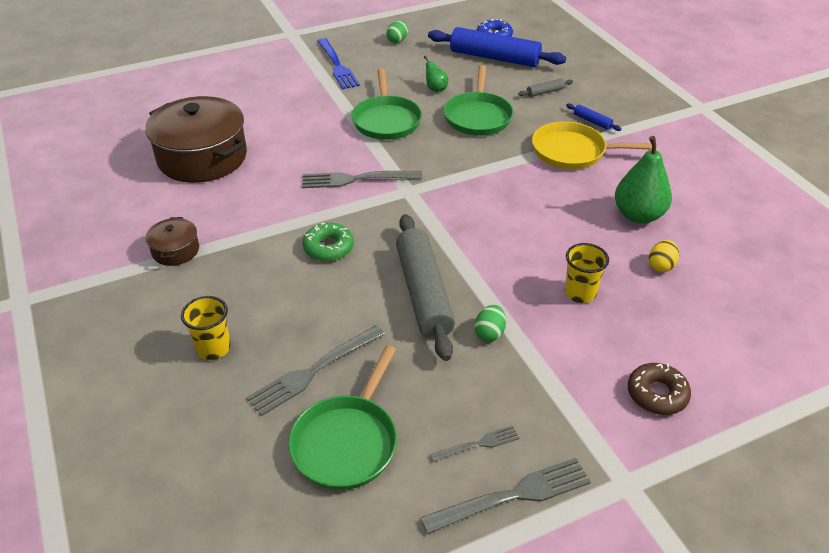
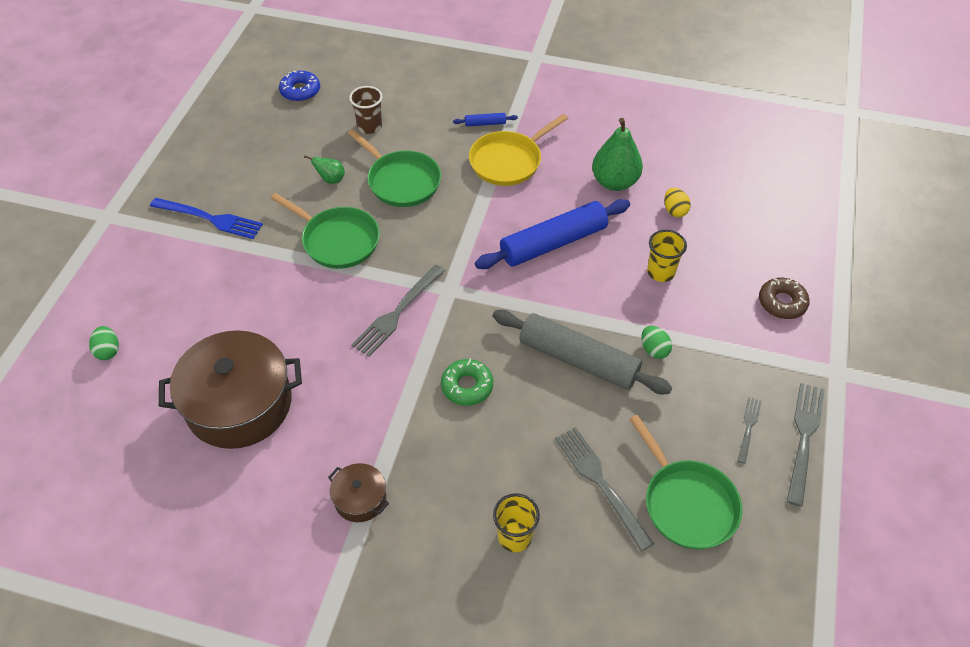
camera: 50 degrees left, 10 degrees up
(313, 372) = (600, 482): grey fork -> grey fork turned 150 degrees clockwise
(397, 40) = (224, 153): green egg -> green egg (108, 351)
(494, 58) = (332, 113): blue rolling pin -> blue rolling pin (553, 243)
(507, 77) = (369, 126): none -> brown cup
(545, 92) = (417, 120): grey rolling pin -> none

